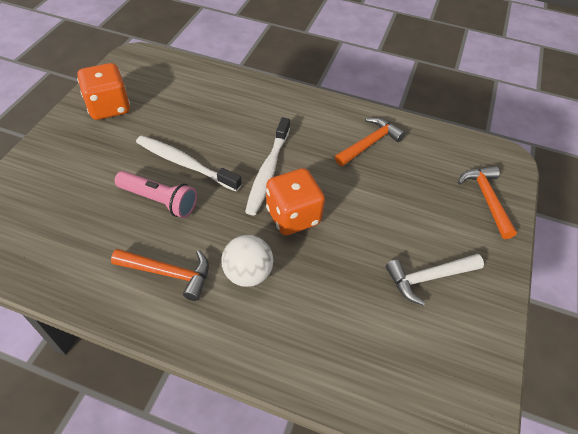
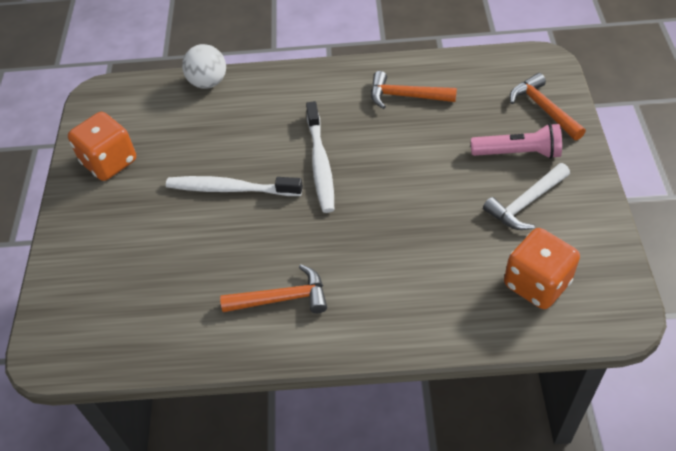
camera: 15 degrees left, 0 degrees up
(159, 200) = (228, 235): pink flashlight -> pink flashlight (518, 153)
(248, 273) = (358, 267): white ball -> white ball (208, 82)
(293, 216) = (370, 197): orange dice -> orange dice (537, 283)
(369, 143) = (405, 96): orange hammer -> orange hammer turned 105 degrees counterclockwise

